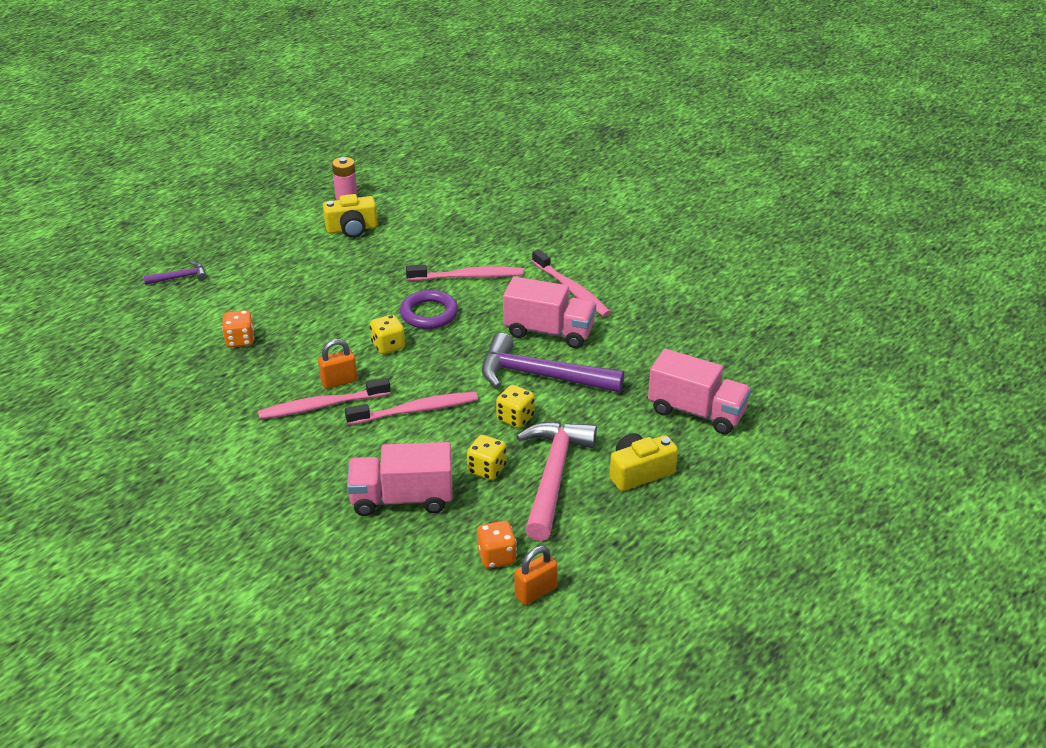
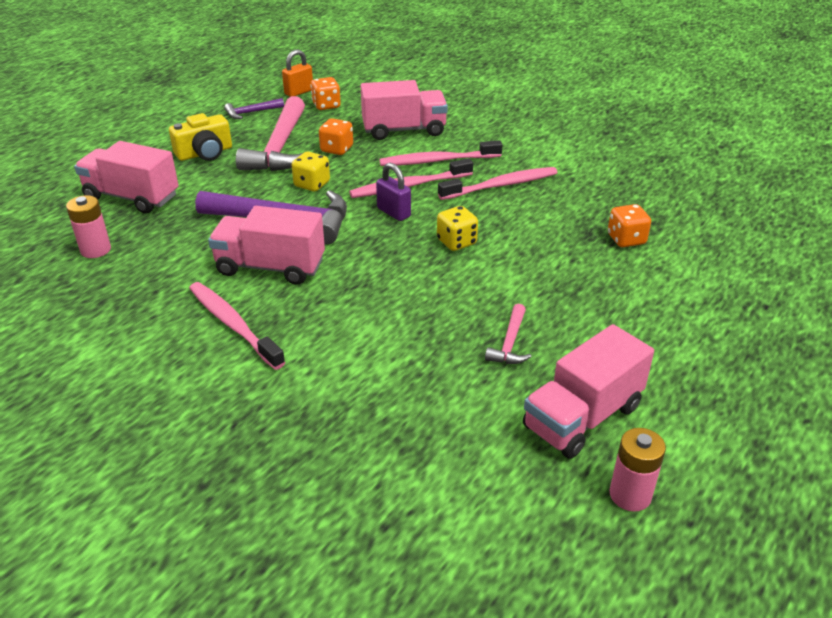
camera: 175 degrees right, 0 degrees up
(180, 277) = (770, 313): purple hammer -> purple hammer (251, 112)
(339, 381) = (494, 206): orange padlock -> none
(352, 229) = (582, 417): yellow camera -> pink truck
(377, 268) = (510, 343): none -> pink hammer
(429, 314) = (419, 281): purple ring -> none
(437, 379) = (394, 212): none -> purple padlock
(468, 276) = (378, 337): pink toothbrush -> pink toothbrush (437, 161)
(487, 469) = (337, 149): yellow dice -> orange dice
(703, 355) = (95, 250): none -> pink battery

